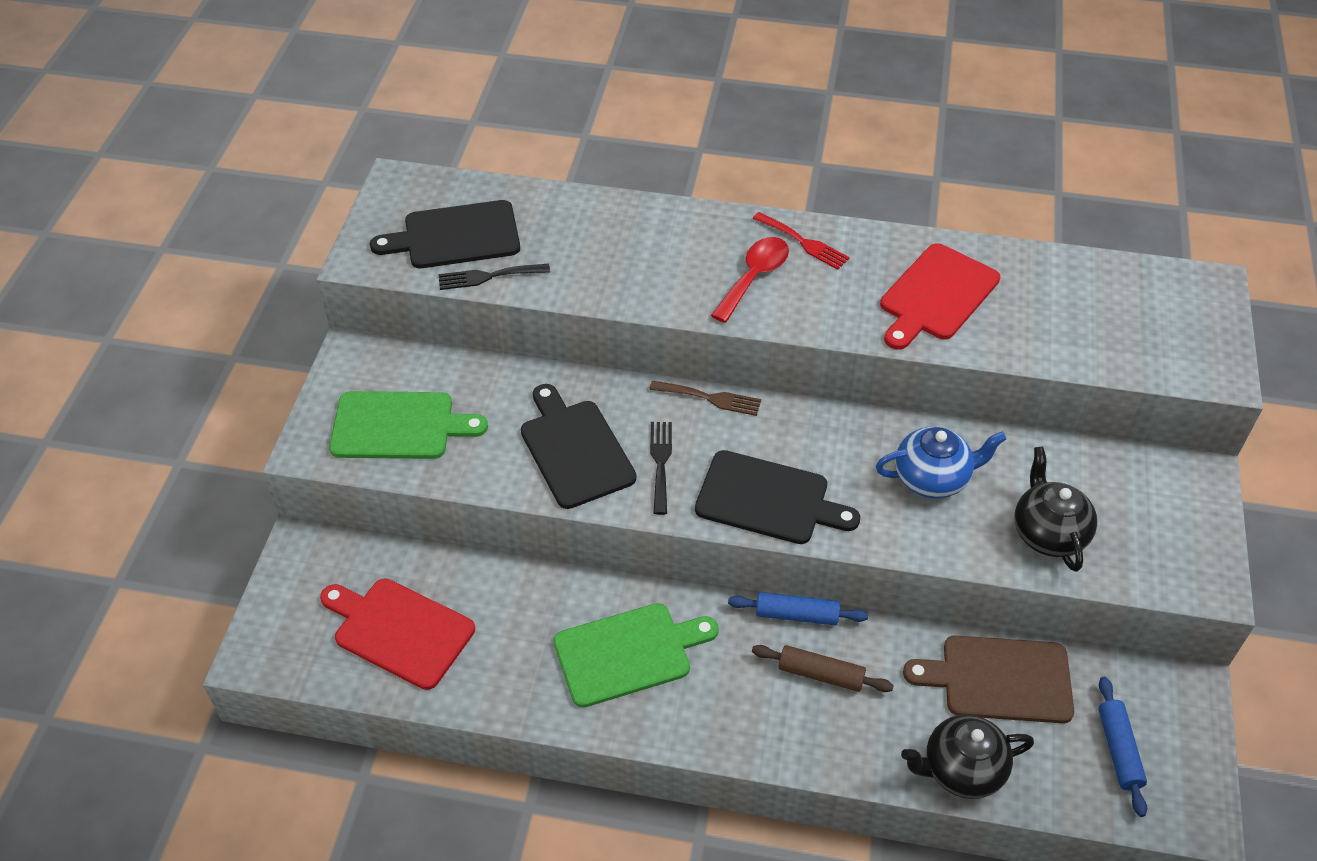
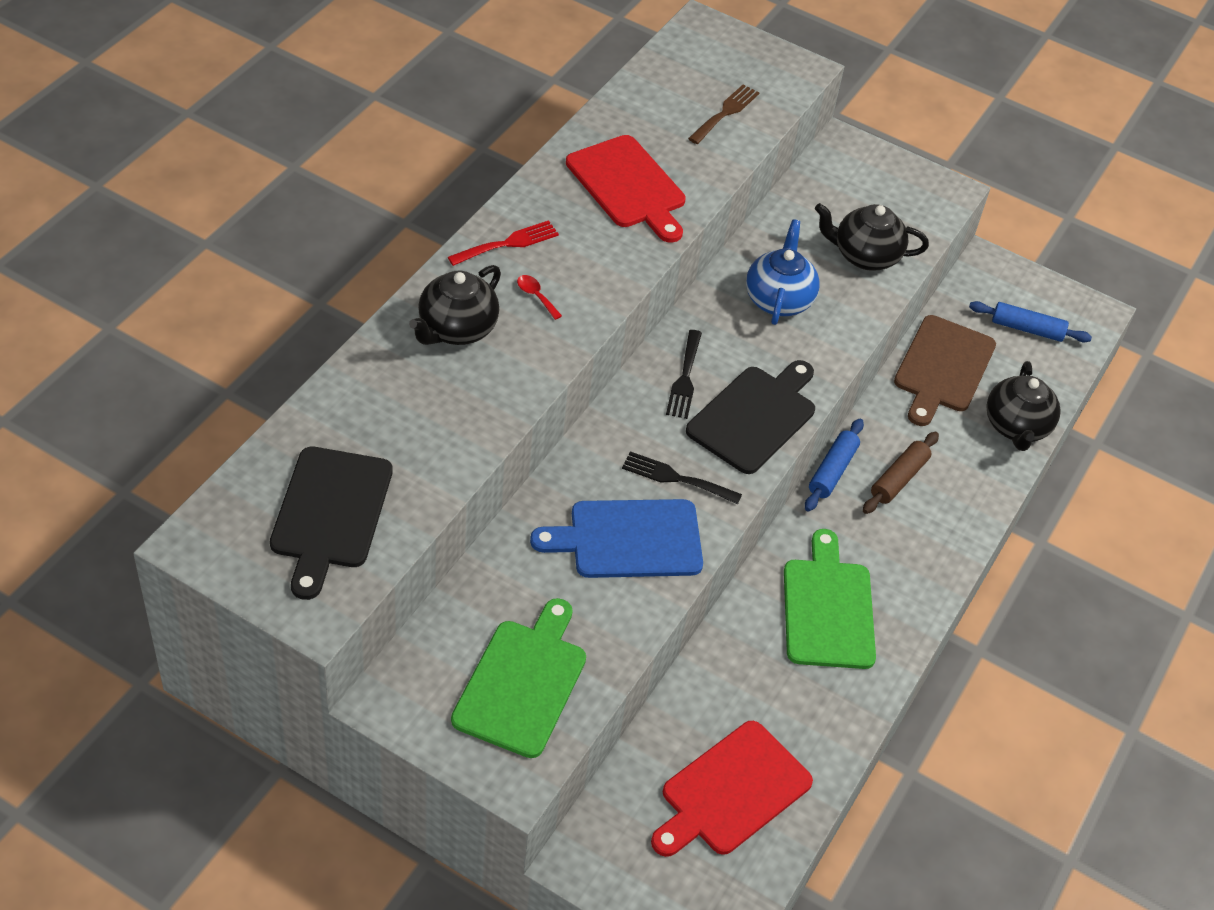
camera: 75 degrees left, 0 degrees up
(488, 276) = (415, 504): black fork -> black fork (685, 379)
(574, 450) = (628, 539): black cutting board -> blue cutting board
(684, 243) = (456, 329): none -> black teapot
(710, 398) = (612, 412): brown fork -> brown fork (725, 112)
(754, 277) = (536, 296): red spoon -> red spoon, size x0.48

